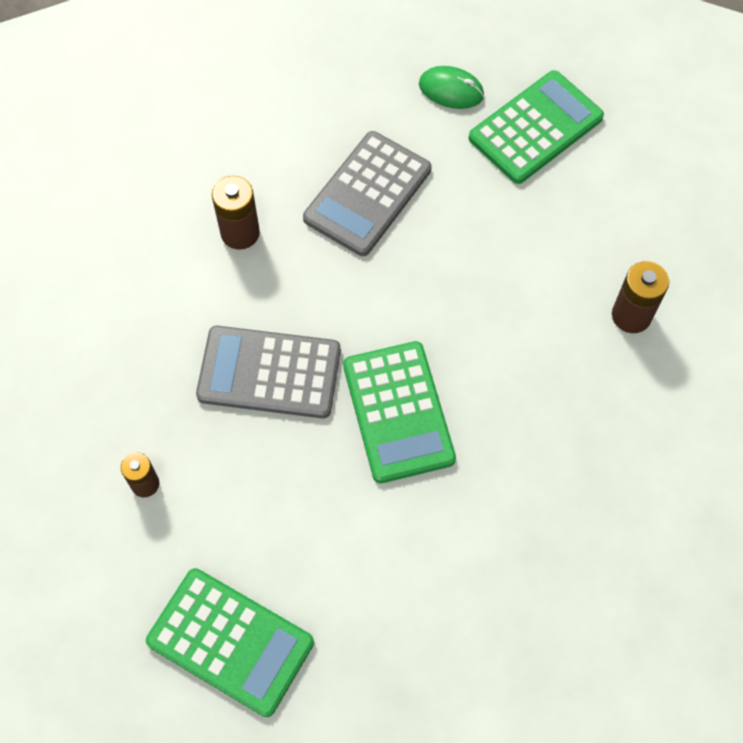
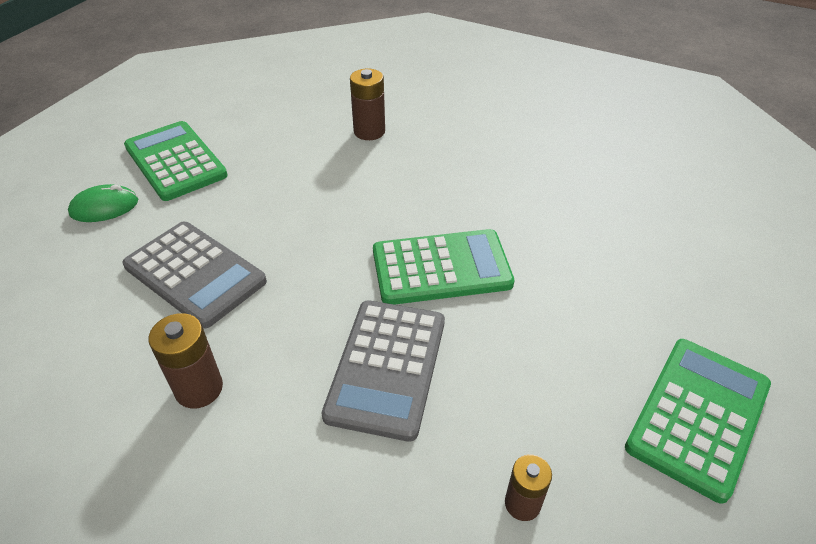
camera: 85 degrees left, 20 degrees down
(451, 90) = (104, 207): green mouse -> green mouse turned 45 degrees clockwise

